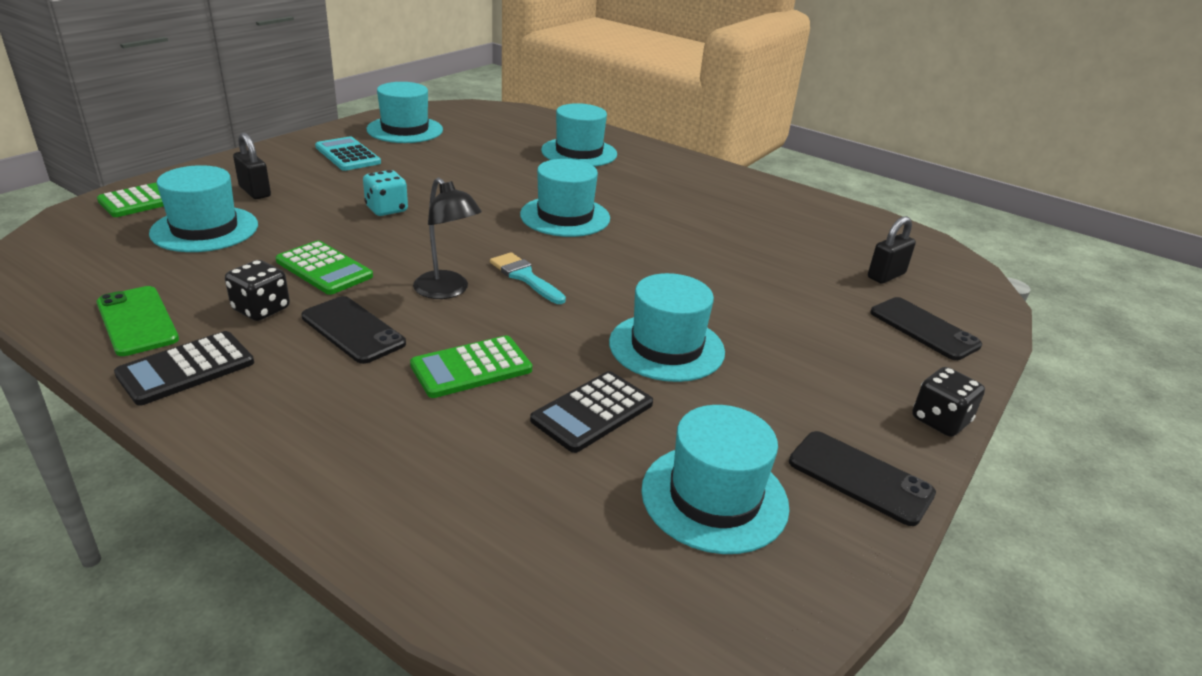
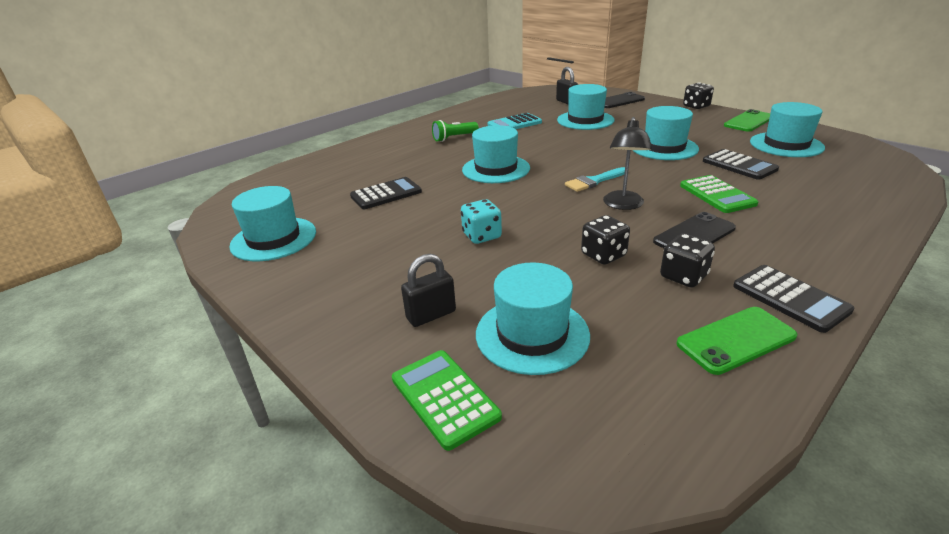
camera: 75 degrees left, 0 degrees up
(324, 269) = (603, 255): green calculator -> black dice
(347, 155) = (337, 266): turquoise calculator -> turquoise calculator (514, 124)
(447, 291) = (623, 205): black lamp -> black lamp turned 135 degrees clockwise
(494, 164) = (386, 194): none -> black calculator
(579, 152) = (371, 163): turquoise hat -> turquoise hat (585, 120)
(673, 191) = (454, 138): none -> green flashlight
(860, 477) = (748, 121): black phone -> green phone

